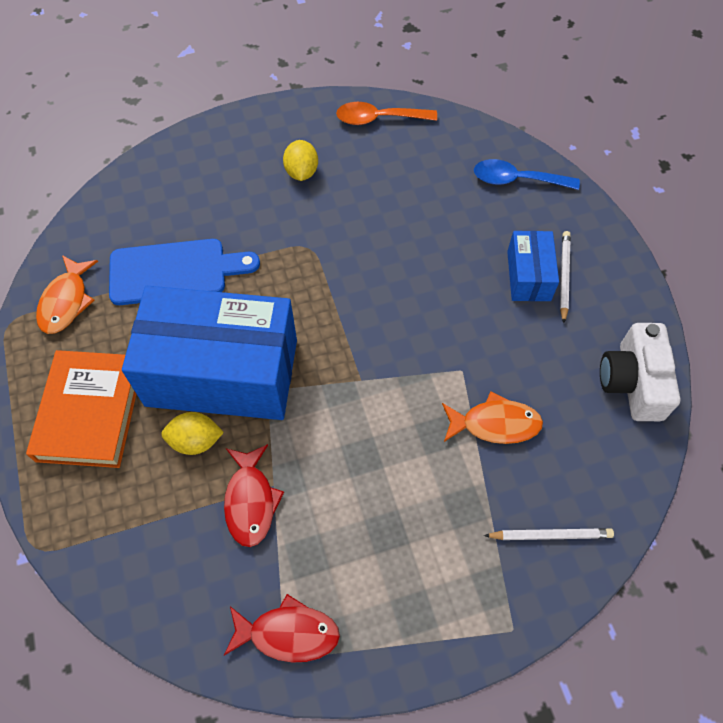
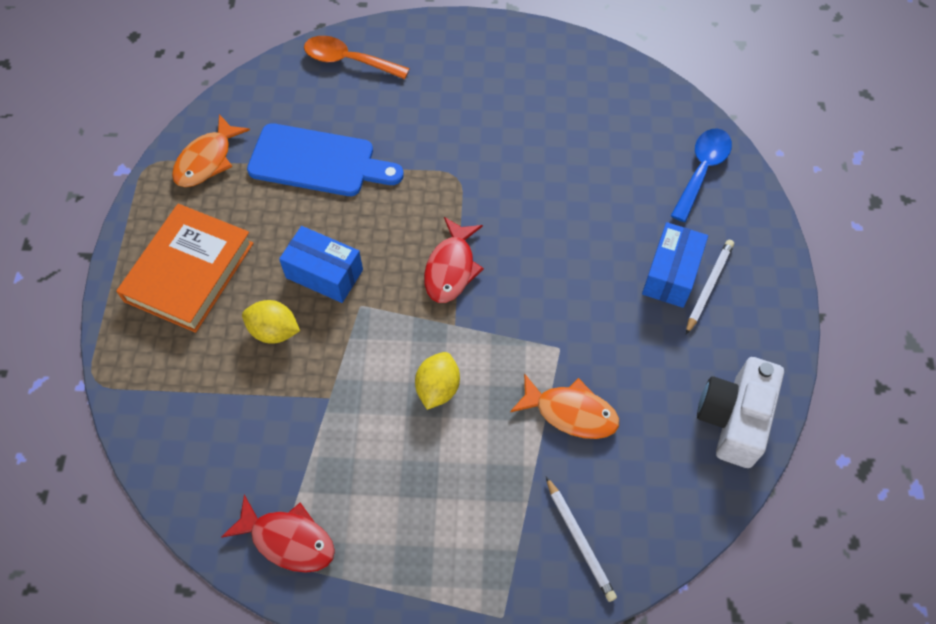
camera: 20 degrees right, 0 degrees up
(222, 372) = (324, 273): blue box -> blue box, size x0.46
(251, 501) = (302, 405): red fish -> red fish (451, 268)
(301, 172) = (481, 98): yellow lemon -> yellow lemon (438, 388)
(378, 119) = (582, 65): orange spoon -> orange spoon (348, 61)
(516, 180) = (702, 170): blue spoon -> blue spoon turned 90 degrees clockwise
(550, 535) = (580, 540): white pencil -> white pencil turned 45 degrees clockwise

